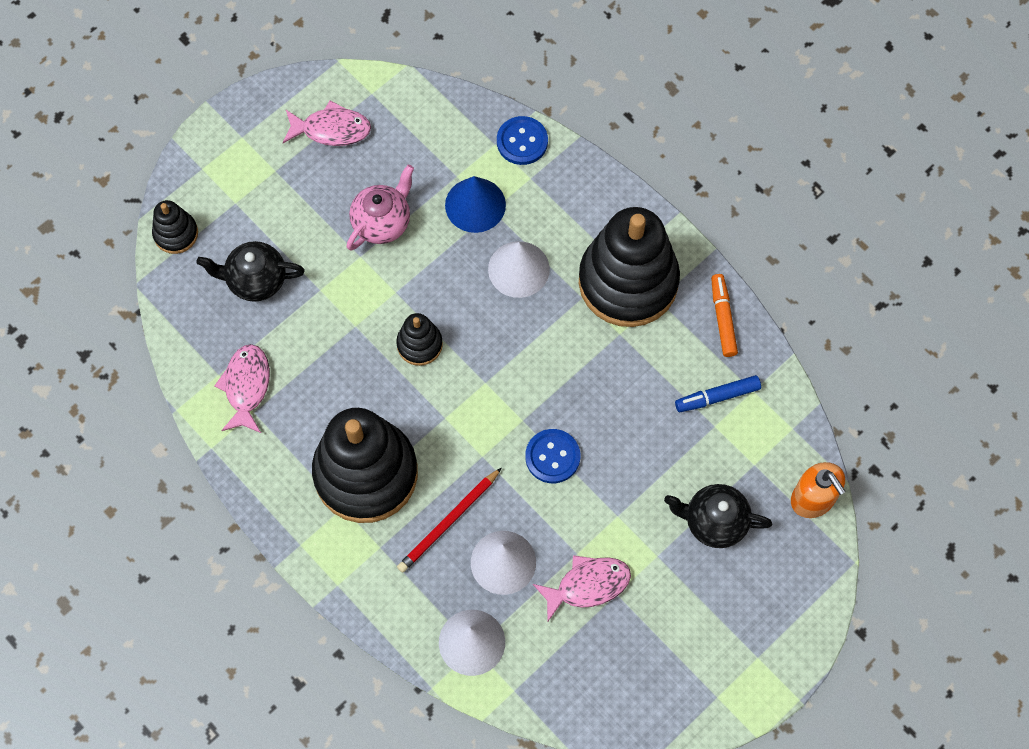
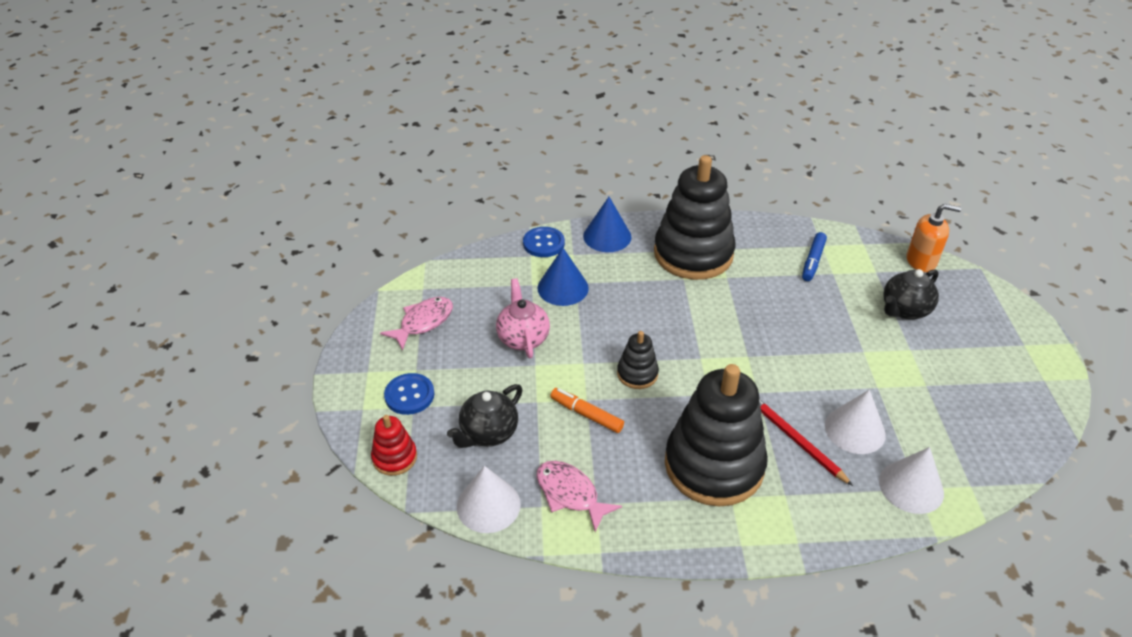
camera: 50 degrees left, 25 degrees down
(176, 234) = (394, 457): black stacking toy -> red stacking toy
(449, 522) = (796, 441): red pencil -> red pencil turned 150 degrees clockwise
(518, 269) = (632, 294): white cone -> white cone (488, 505)
(552, 457) = (790, 357): blue button -> blue button (409, 395)
(584, 188) = (607, 236): none -> blue cone
(587, 585) = (908, 396): pink fish -> none
(722, 318) = (759, 230): orange marker -> orange marker (586, 414)

